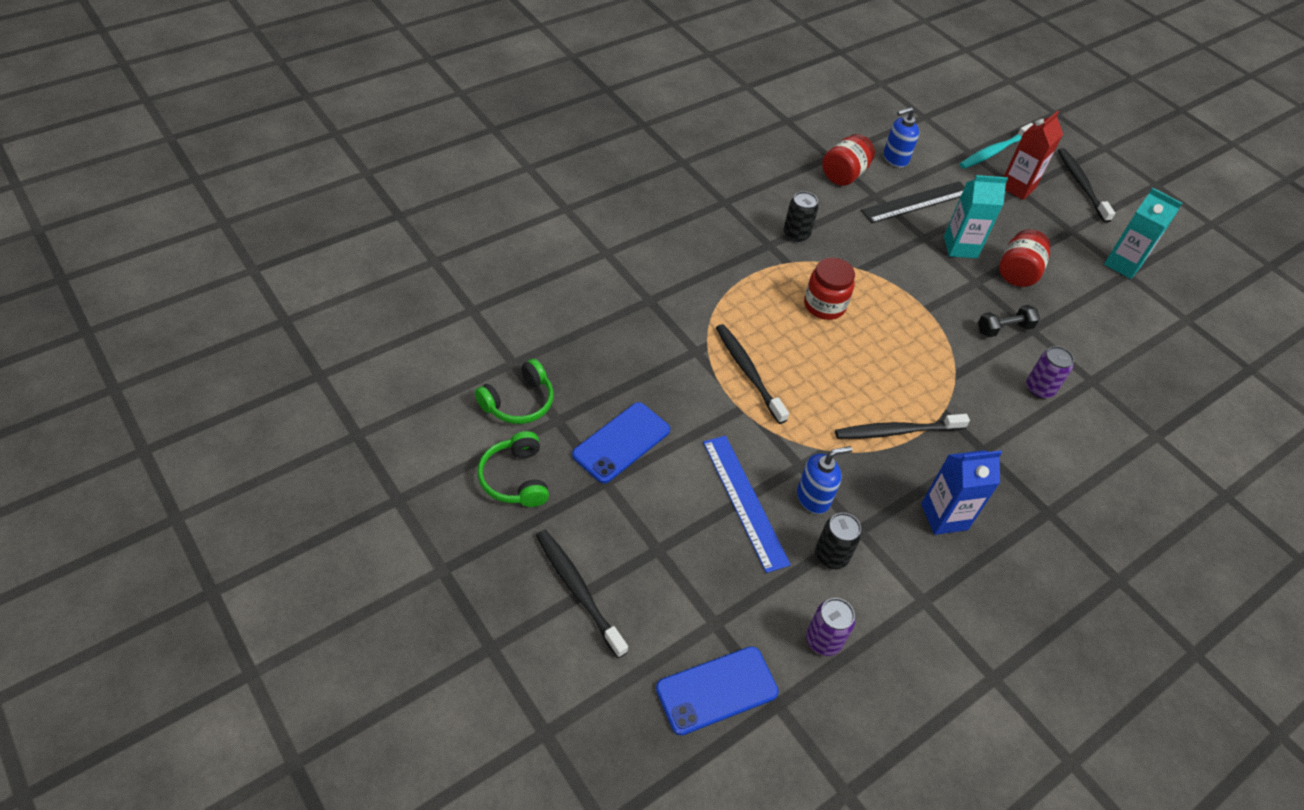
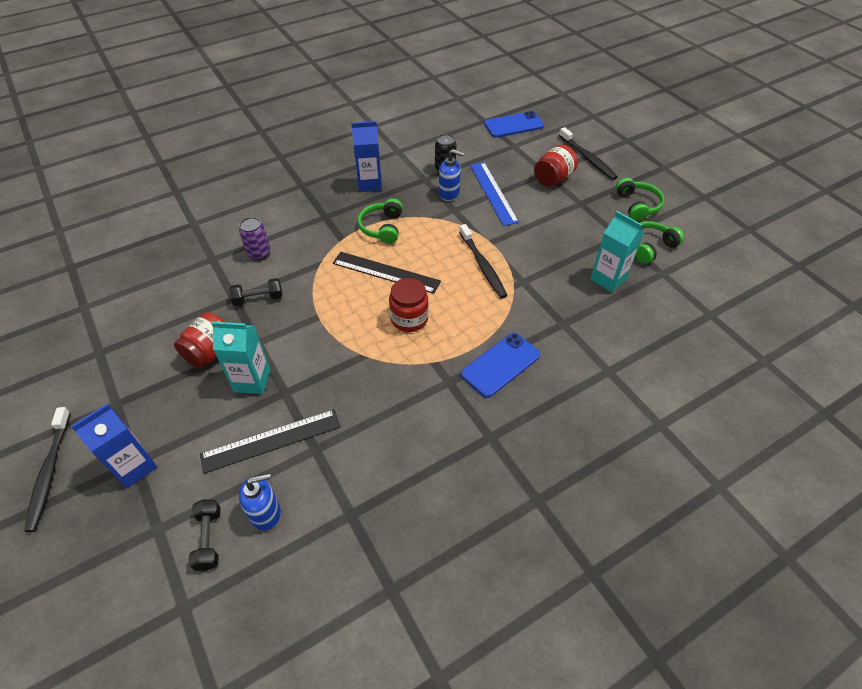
camera: 170 degrees left, 0 degrees up
(621, 442) = (573, 223): blue phone -> blue phone (500, 365)
(796, 234) = (419, 394): black can -> none
(813, 498) = (449, 194): blue soap dispenser -> blue soap dispenser turned 150 degrees counterclockwise
(823, 640) = (457, 139): purple can -> none
(844, 174) = (342, 483): red jar -> red jar (553, 179)
(869, 362) = (386, 272): none -> black ruler
(896, 431) = (382, 227): black toothbrush -> green headphones
(929, 146) = (209, 539): none -> black dumbbell
(993, 151) = (124, 531): turquoise toothbrush -> none
(1017, 187) = (134, 466): red carton -> blue carton
(1123, 264) = (94, 362): turquoise carton -> turquoise carton (608, 279)

